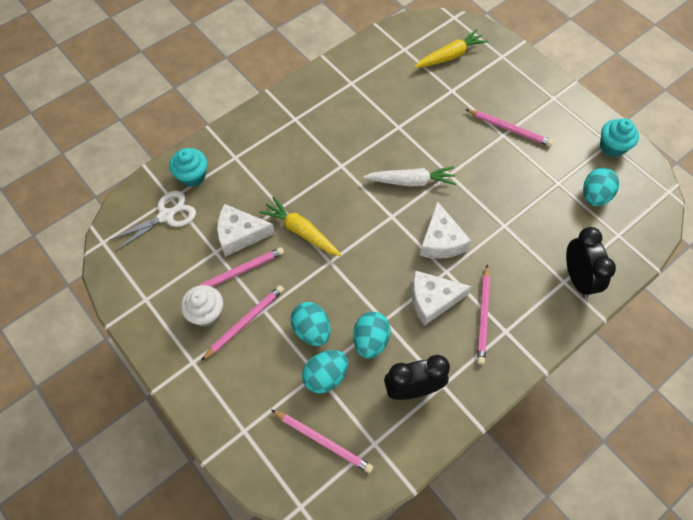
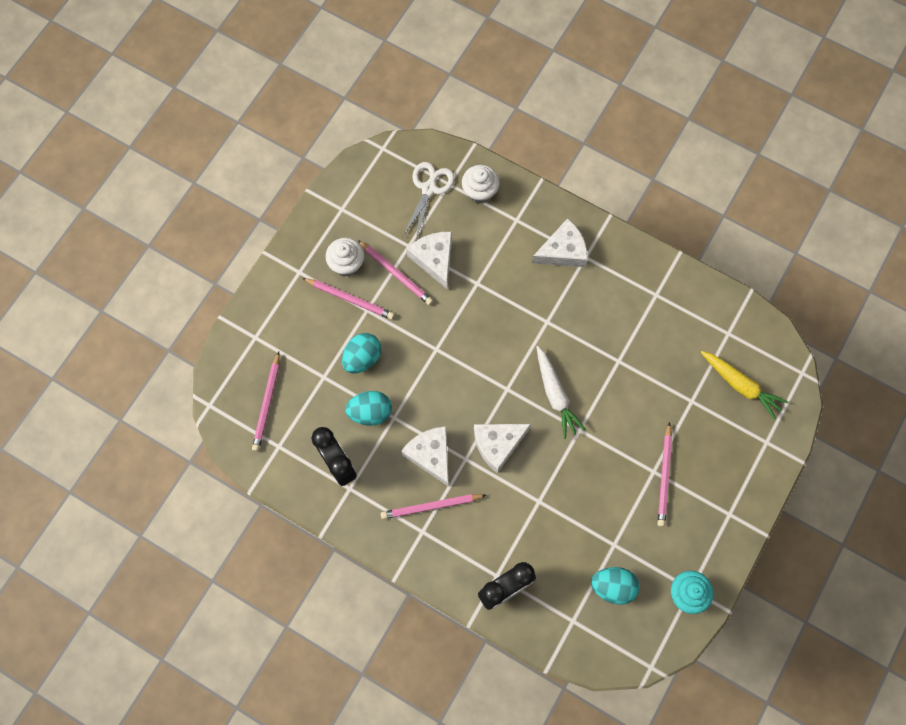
camera: 70 degrees right, 10 degrees up
(167, 216) = (429, 188): white scissors -> white scissors turned 105 degrees counterclockwise
(192, 176) = (480, 191): turquoise cupcake -> white cupcake
(281, 133) = (563, 251): none -> white cheese
(301, 231) = (458, 312): yellow carrot -> none
(325, 376) = (324, 385): turquoise egg -> none

